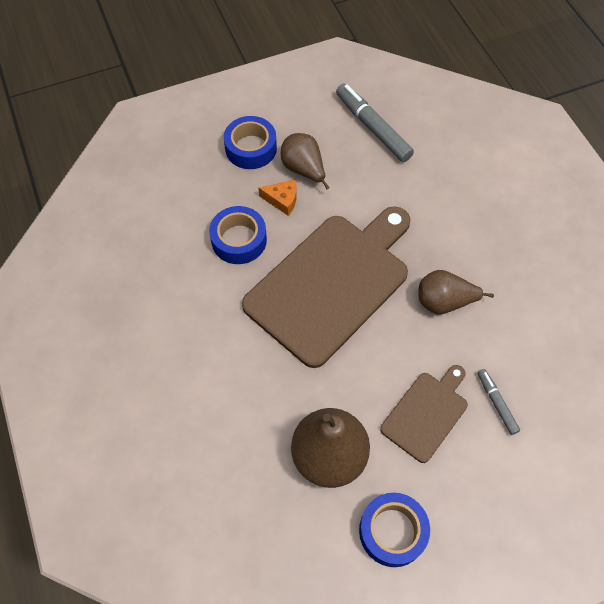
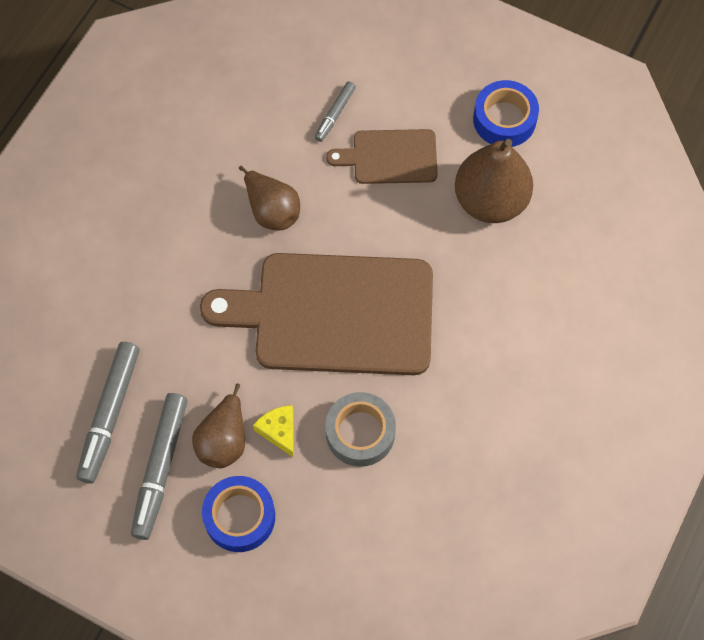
camera: 130 degrees left, 5 degrees up
(239, 240) = (360, 433): blue tape -> grey tape
(282, 200) = (279, 431): orange cheese -> yellow cheese
(316, 131) = (160, 468): none -> grey marker

